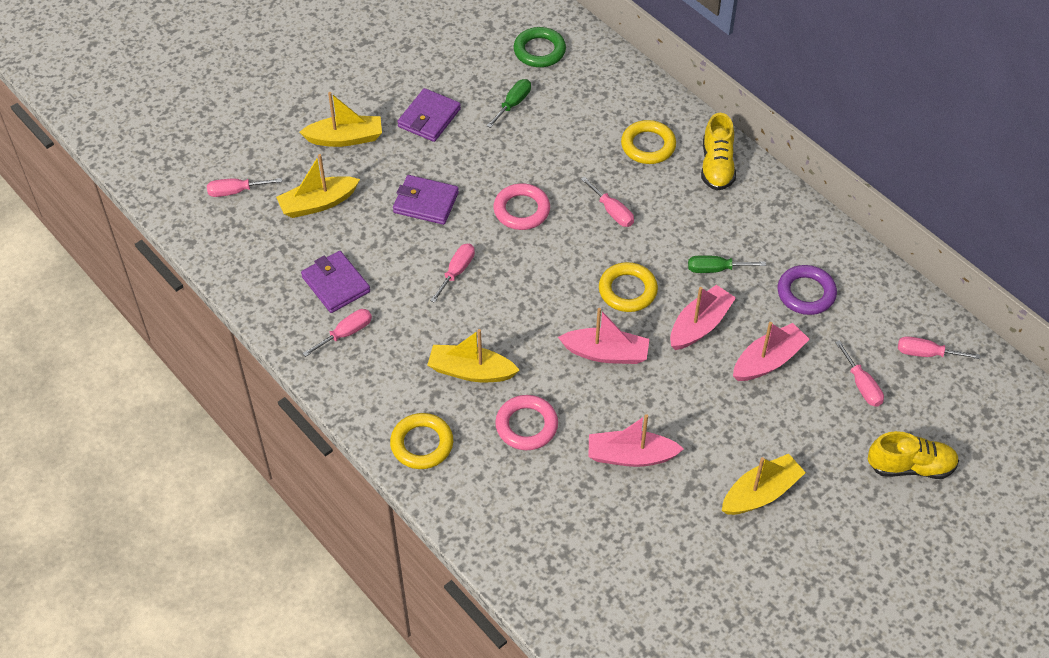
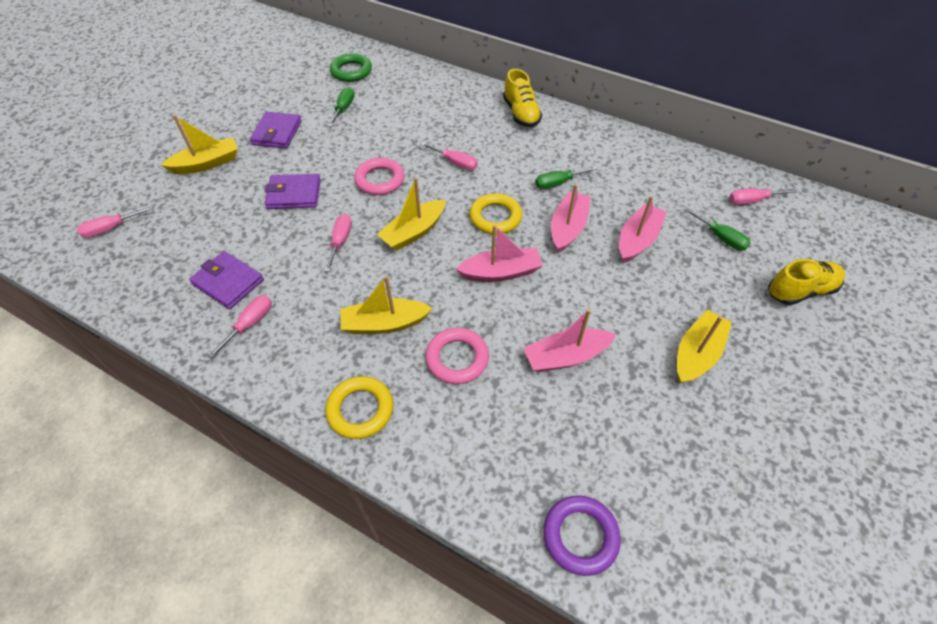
camera: 20 degrees left, 0 degrees up
(318, 203) = (194, 219): yellow boat -> yellow boat (414, 232)
(648, 146) = (462, 112): yellow ring -> none
(806, 293) = (636, 182): purple ring -> purple ring (580, 536)
(861, 385) = (720, 238): pink screwdriver -> green screwdriver

